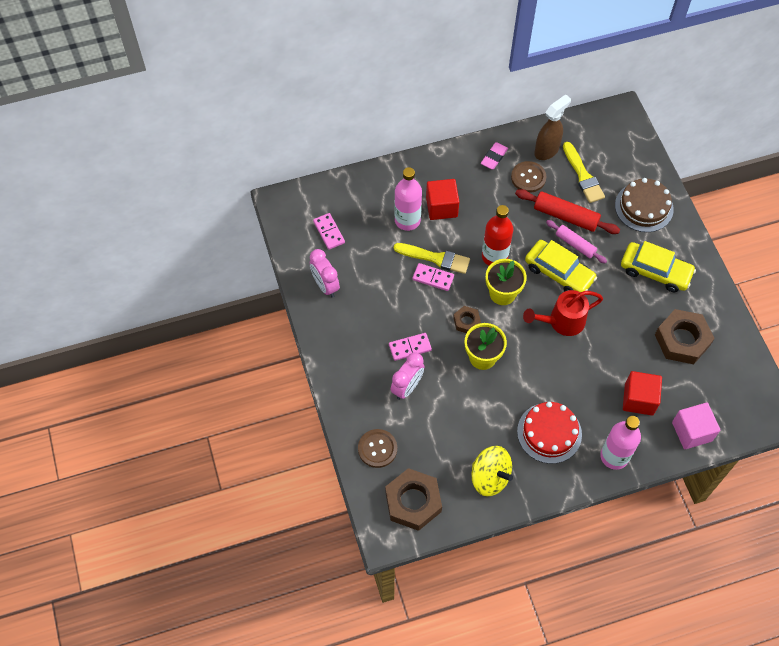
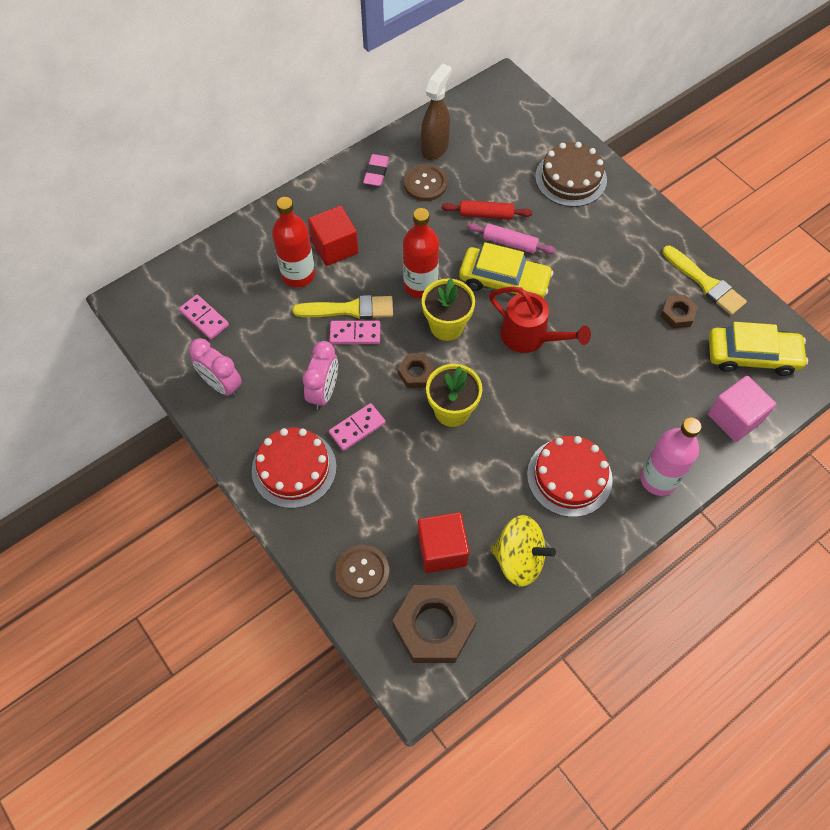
camera: 20 degrees left, 0 degrees up
(355, 361) = (294, 468): none -> red cake
(407, 220) = (298, 275): pink bottle -> red bottle
(407, 387) = (372, 479): pink clock -> pink clock (324, 392)
(561, 321) = (530, 337): red watering can -> red watering can turned 105 degrees counterclockwise
(565, 216) = (486, 215): red rolling pin -> red rolling pin, size x0.66
(583, 176) = (487, 164): yellow brush -> yellow brush (705, 283)
(639, 399) = (658, 400): red cube -> red cube (442, 549)
(655, 271) = (614, 246): yellow car -> yellow car (752, 356)
(682, 340) = (677, 314): brown nut -> brown nut, size x0.51

